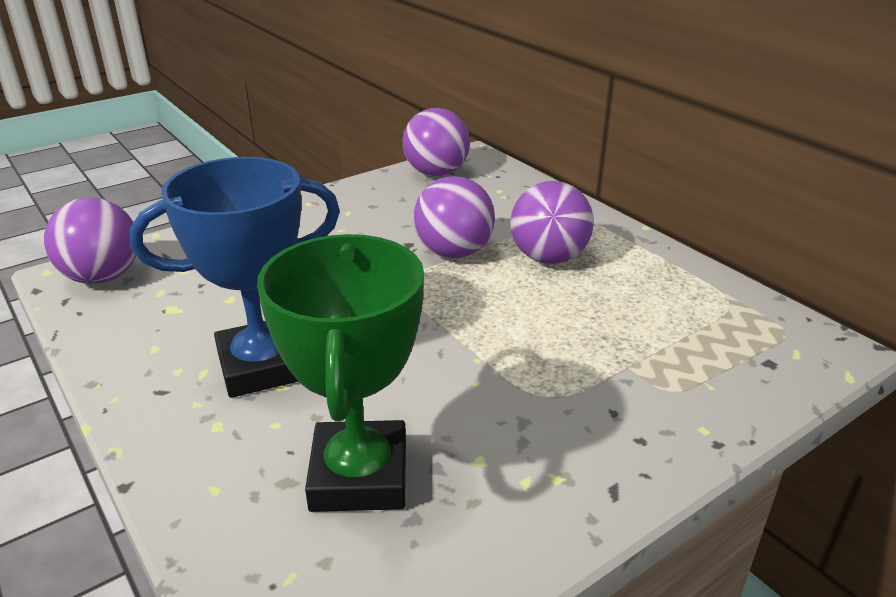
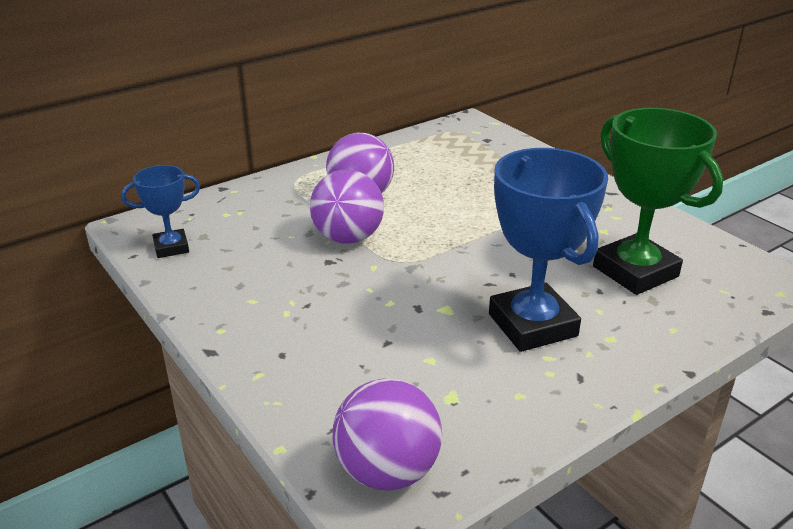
camera: 90 degrees left, 0 degrees up
(359, 475) = (635, 271): green trophy -> green trophy turned 60 degrees clockwise
(436, 173) = (171, 247): purple ball -> blue trophy

